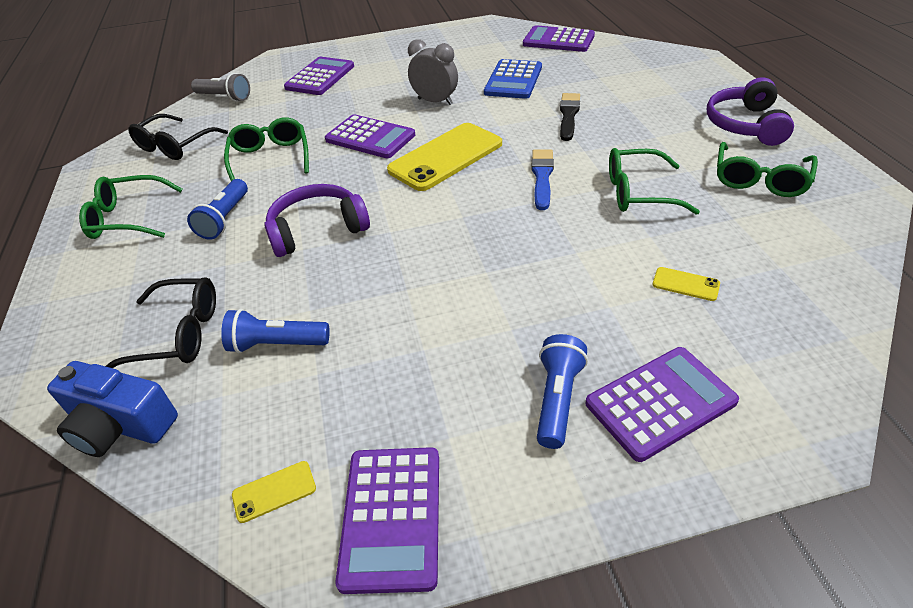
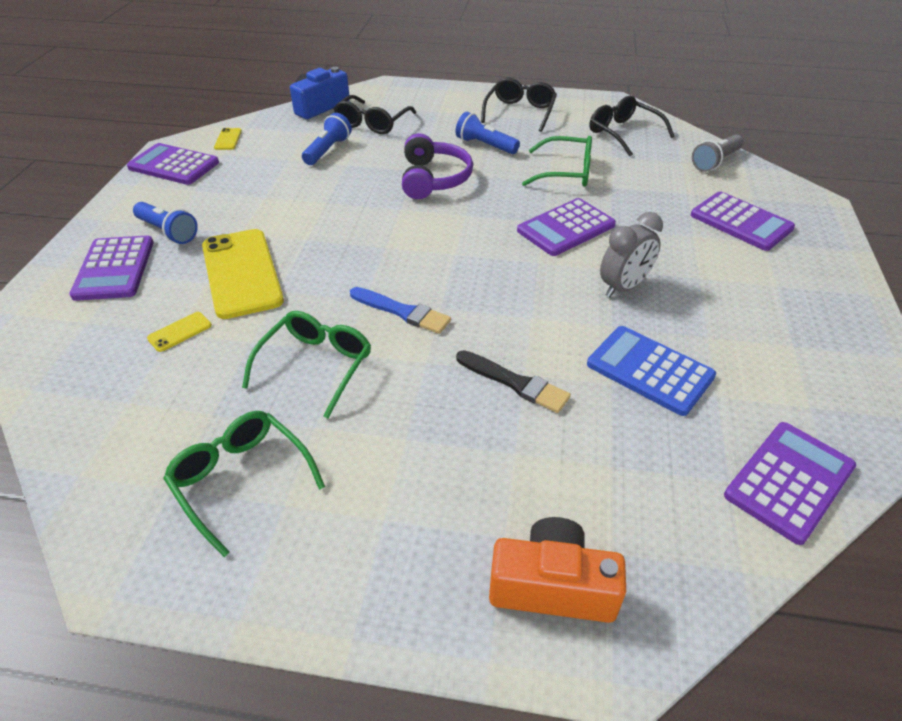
camera: 110 degrees right, 0 degrees up
(127, 218) = (520, 112): green glasses -> black glasses
(445, 157) = (491, 263): yellow phone -> yellow phone (242, 273)
(687, 76) = (552, 586): none -> orange camera
(745, 125) = (356, 557): purple headphones -> none

